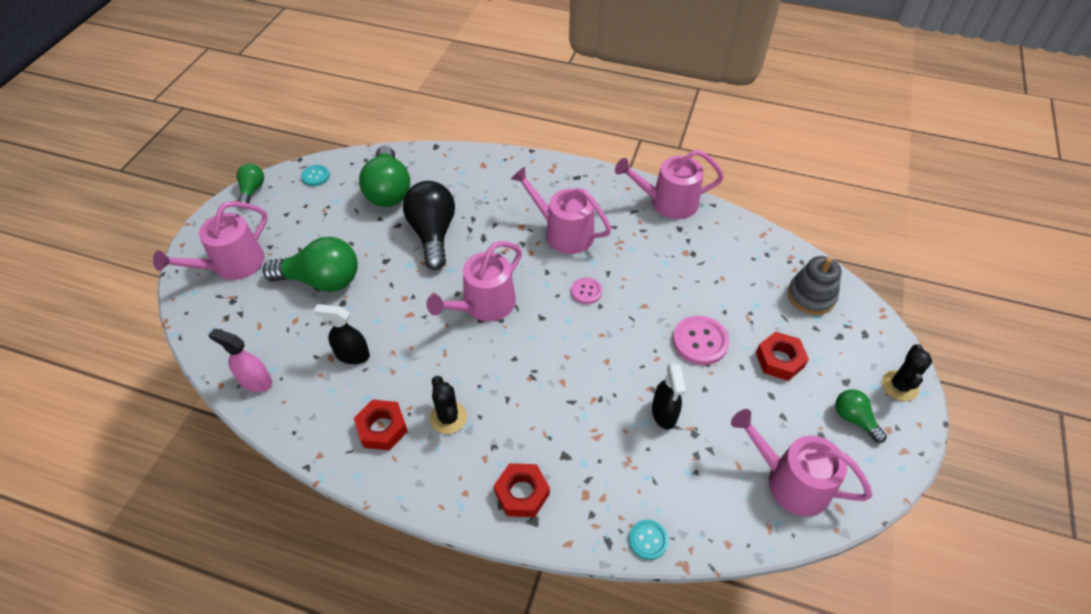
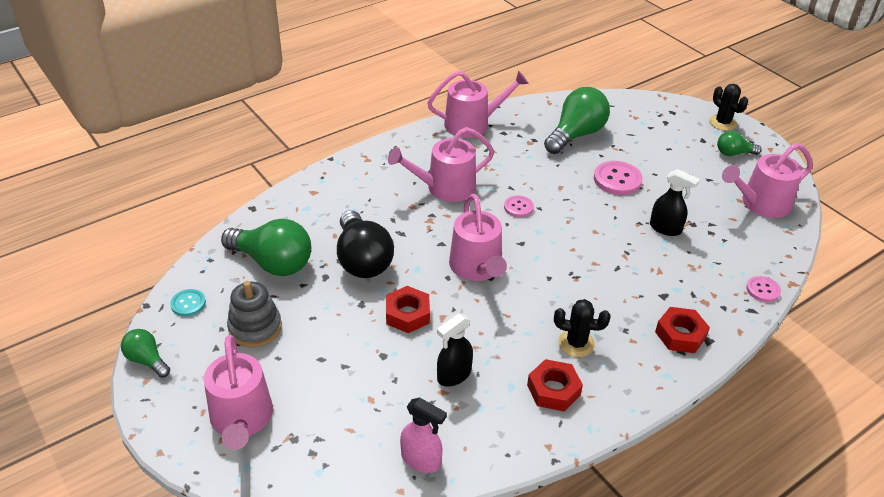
camera: 55 degrees left, 10 degrees down
(255, 381) = (421, 460): pink spray bottle -> pink spray bottle turned 120 degrees counterclockwise
(321, 280) = (339, 358): green light bulb -> green light bulb (576, 135)
(433, 234) = (362, 260): black light bulb -> black light bulb turned 135 degrees counterclockwise
(648, 540) = (763, 290): turquoise button -> pink button
(668, 202) = (472, 124): pink watering can -> pink watering can turned 135 degrees counterclockwise
(779, 360) = (663, 155): red nut -> red nut (407, 314)
(811, 296) = (623, 114): grey stacking toy -> grey stacking toy (255, 328)

